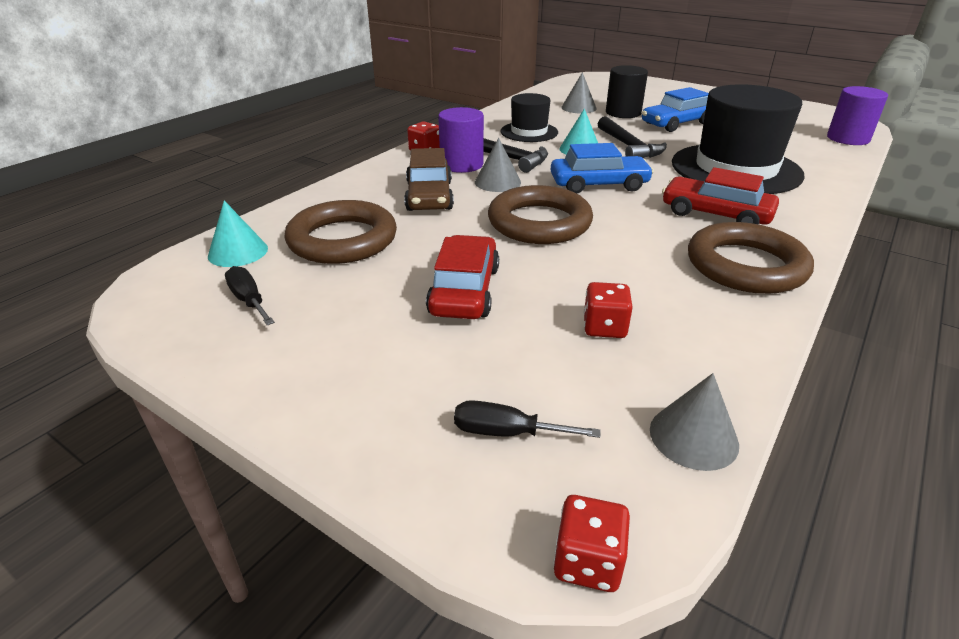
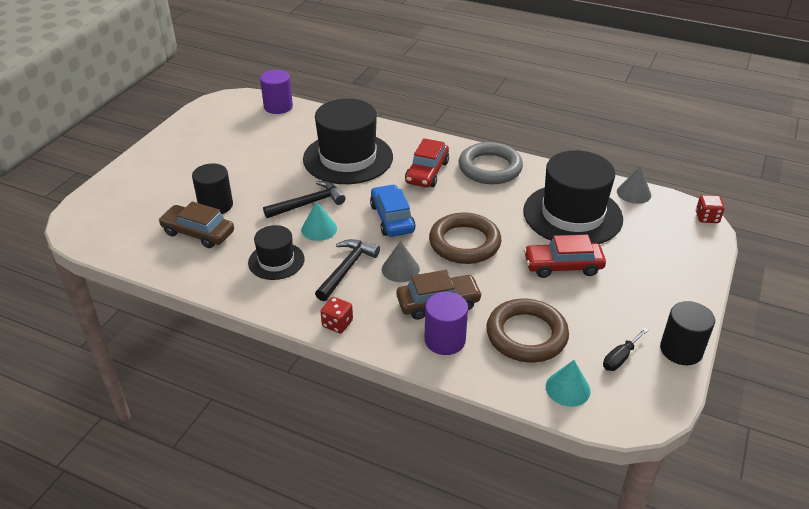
camera: 100 degrees left, 5 degrees up
(213, 364) = (681, 350): none -> black cylinder
(461, 164) = (367, 294): purple cylinder -> purple cylinder (445, 340)
(507, 433) = (662, 240): black screwdriver -> none
(578, 108) = (198, 233): grey cone -> brown car
(604, 327) = (572, 215): red dice -> black hat
(676, 123) = (246, 177): blue car -> none
(745, 266) = (490, 168): brown ring -> grey ring

